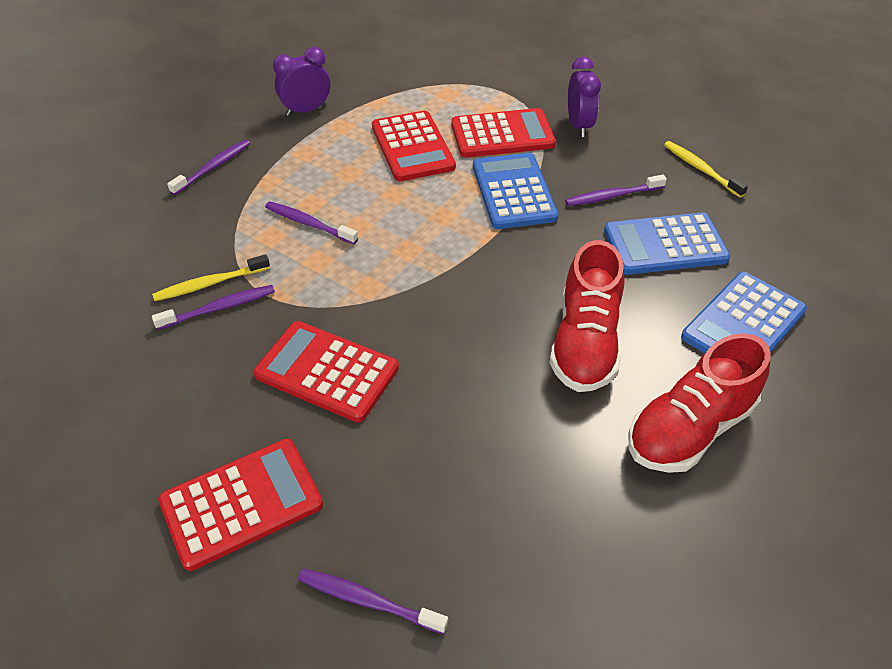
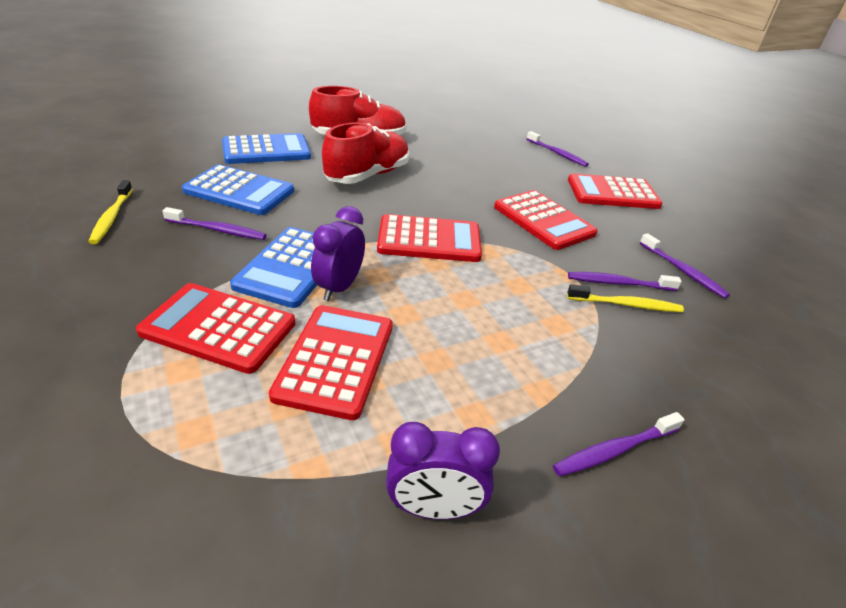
camera: 155 degrees left, 10 degrees down
(309, 223) = (513, 320): purple toothbrush -> purple toothbrush (682, 271)
(432, 274) = (429, 240): none -> red calculator
(579, 126) = (126, 300): purple clock -> purple clock (339, 287)

